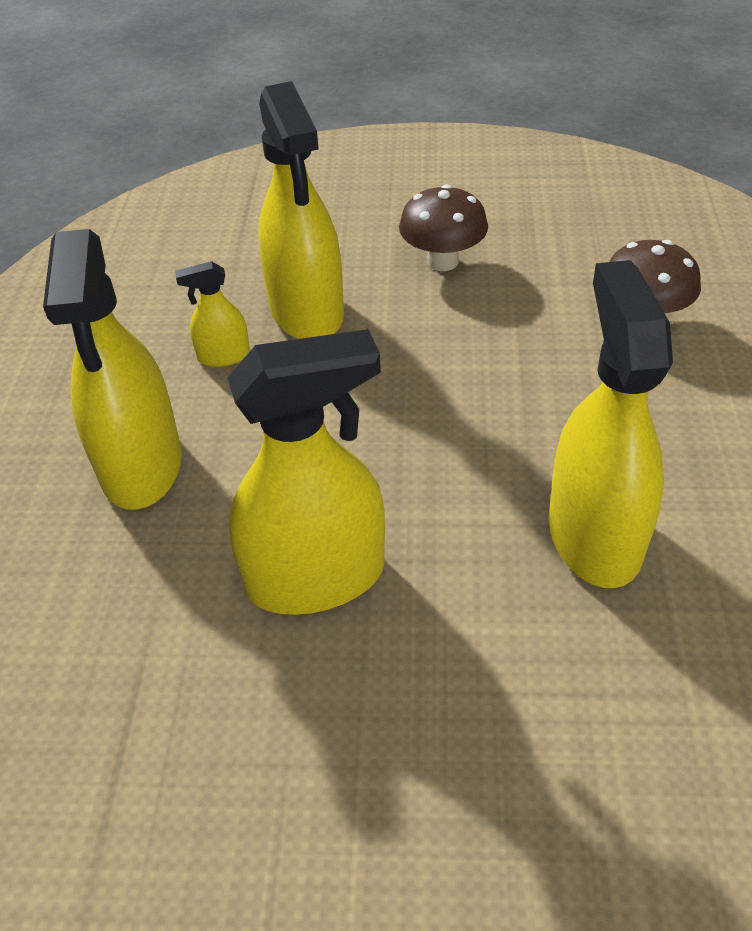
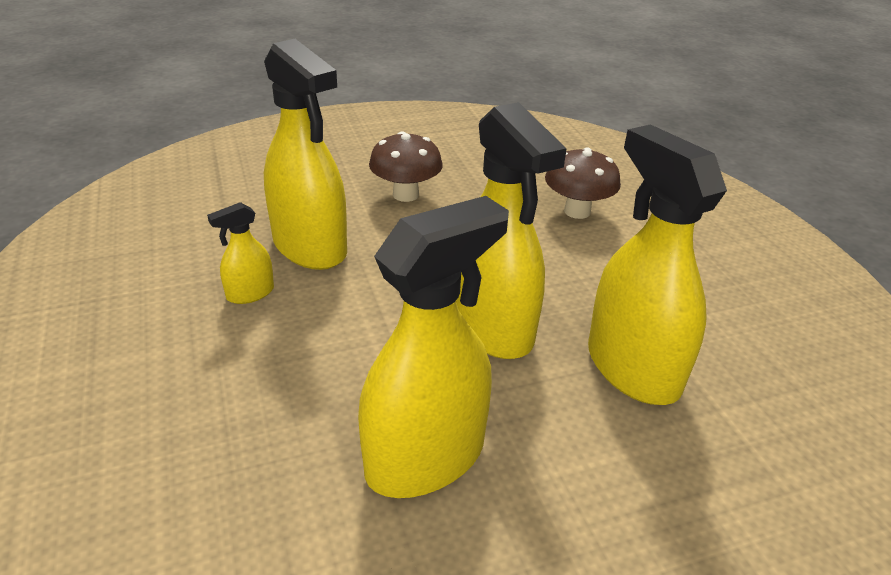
camera: 25 degrees left, 10 degrees down
(141, 466) = (210, 400): yellow spray bottle -> yellow spray bottle (492, 327)

